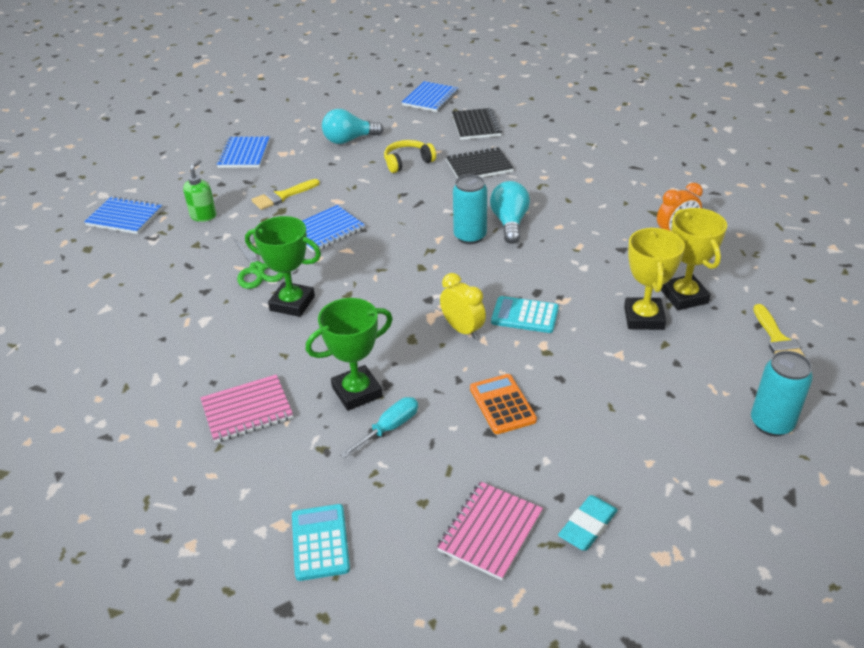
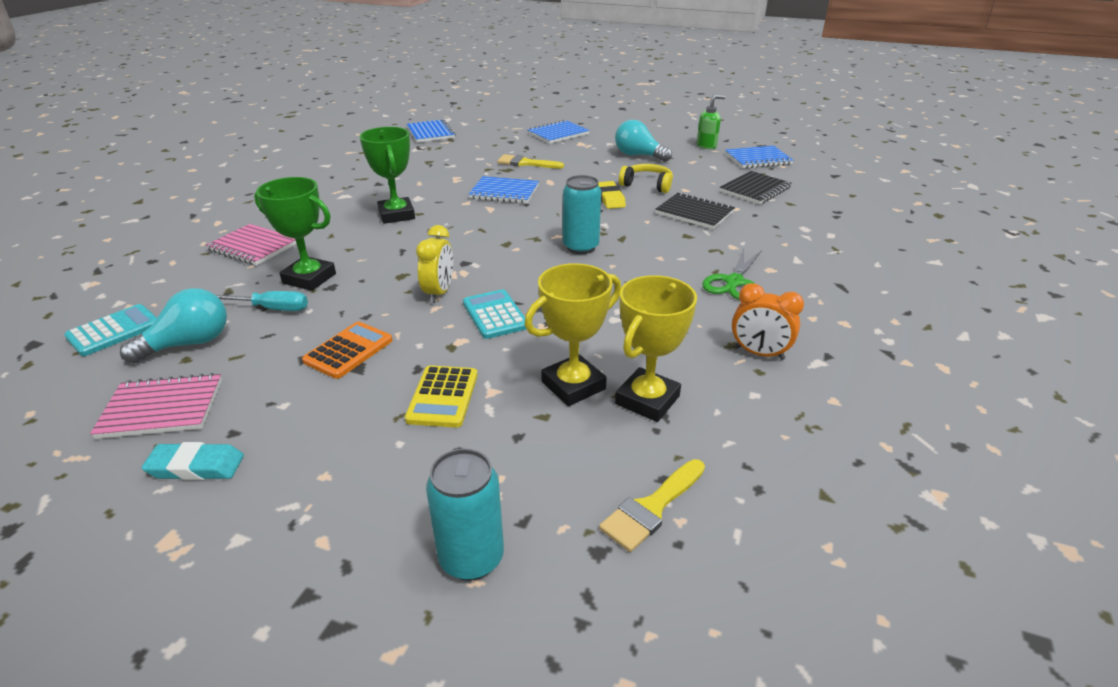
camera: 50 degrees right, 5 degrees down
(203, 216) = (464, 151): green soap dispenser -> green soap dispenser (706, 146)
(257, 270) = (423, 189): green scissors -> green scissors (734, 282)
(408, 188) = (610, 198): none -> yellow eraser
(509, 223) = (629, 257): turquoise light bulb -> turquoise light bulb (189, 344)
(606, 378) = (443, 397): none -> yellow calculator

